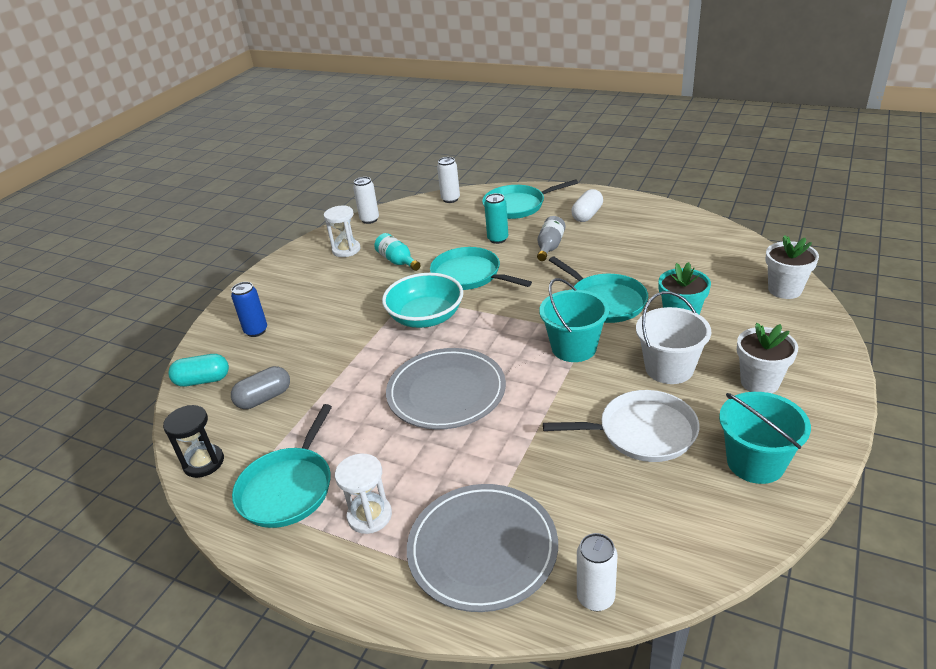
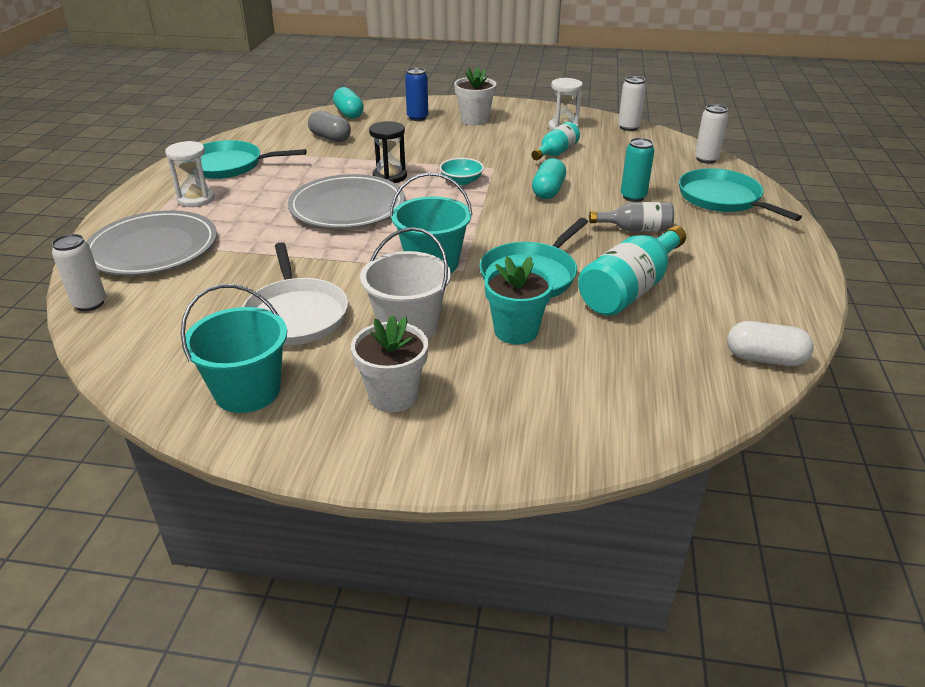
camera: 70 degrees right, 0 degrees up
(203, 462) = (257, 134): black hourglass -> black hourglass (389, 176)
(426, 317) = (461, 181): turquoise bowl -> turquoise bowl, size x0.53
(469, 275) = (548, 191): turquoise pan -> turquoise capsule
(587, 215) = (735, 247): white capsule -> white capsule (764, 358)
(633, 263) = (630, 289): none -> turquoise bottle
(784, 290) = (627, 423): white flower pot -> white flower pot (474, 120)

